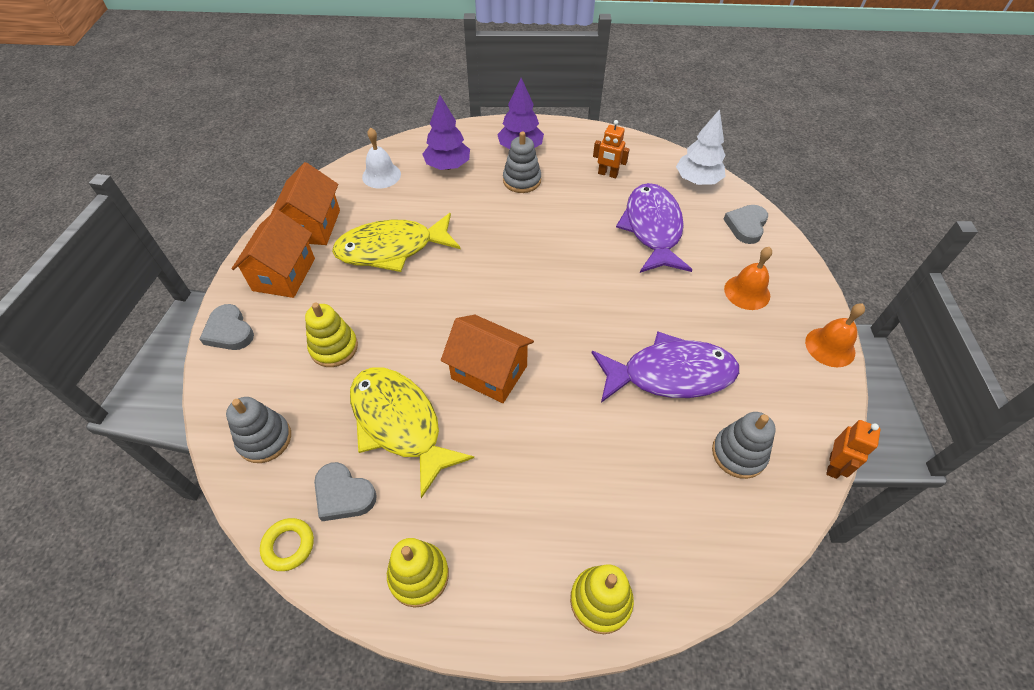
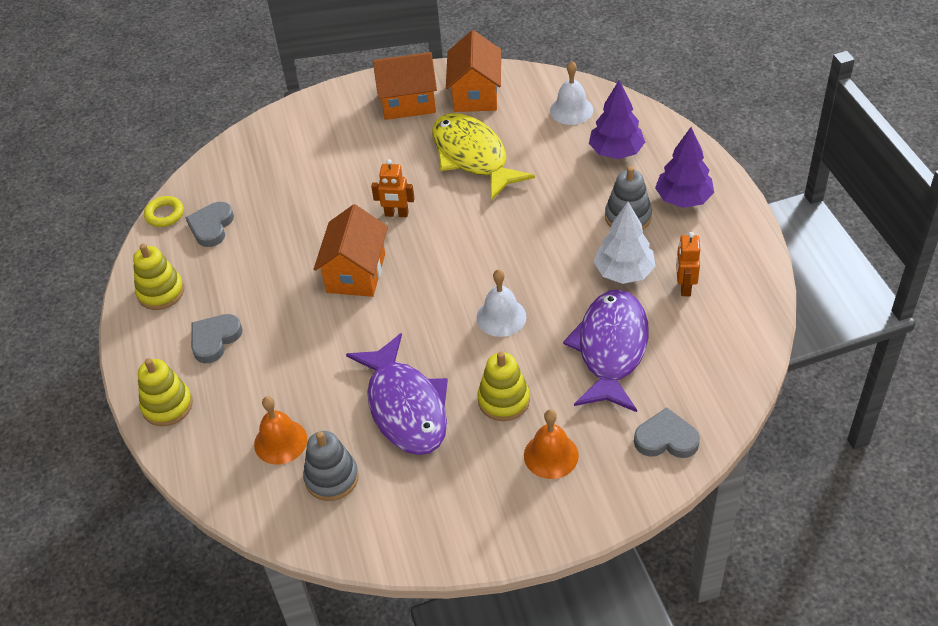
camera: 75 degrees right, 5 degrees down
(229, 331) = (334, 100): grey heart -> grey heart (215, 339)
(265, 439) = (243, 165): grey stacking toy -> none
(313, 226) = (475, 94): orange house -> orange house turned 75 degrees counterclockwise
(334, 348) = (342, 166): yellow stacking toy -> yellow stacking toy (503, 400)
(399, 424) = (283, 234): yellow fish -> none
(592, 282) = (501, 317): none -> white bell
(652, 229) = (611, 349): purple fish -> purple fish turned 60 degrees counterclockwise
(697, 180) = (725, 375): white tree -> white tree (624, 272)
(830, 347) = (501, 545): orange bell -> orange bell (280, 441)
(834, 465) = (344, 560): orange robot -> orange robot (396, 214)

